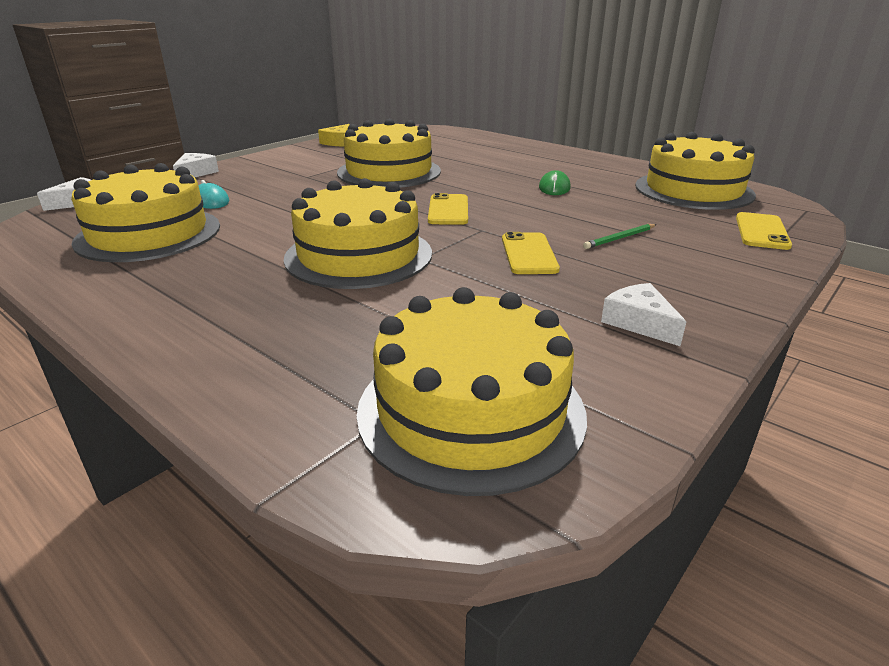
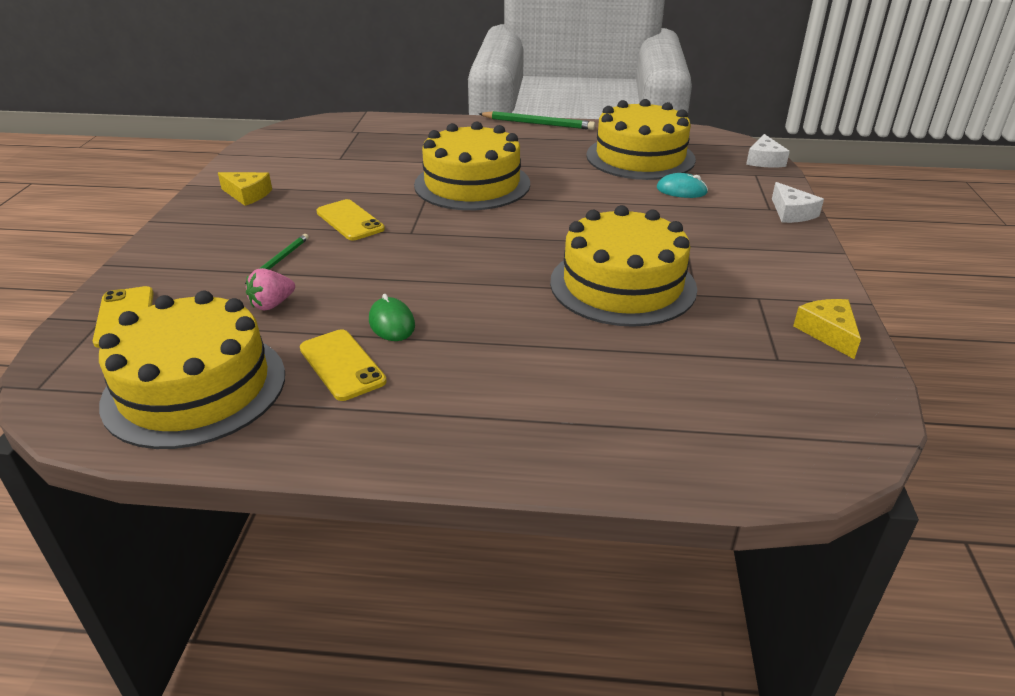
camera: 145 degrees right, 5 degrees up
(99, 317) = (538, 124): none -> green pencil
(448, 210) = (468, 245): yellow phone -> yellow phone (342, 365)
(471, 410) = (317, 142): yellow cake -> none
(635, 213) = (272, 304): none -> pink strawberry
(639, 323) = (247, 194): white cheese -> yellow cheese

